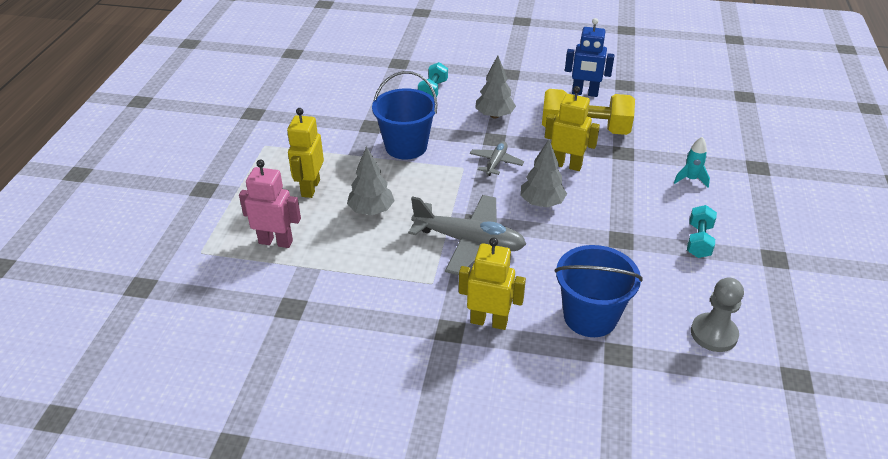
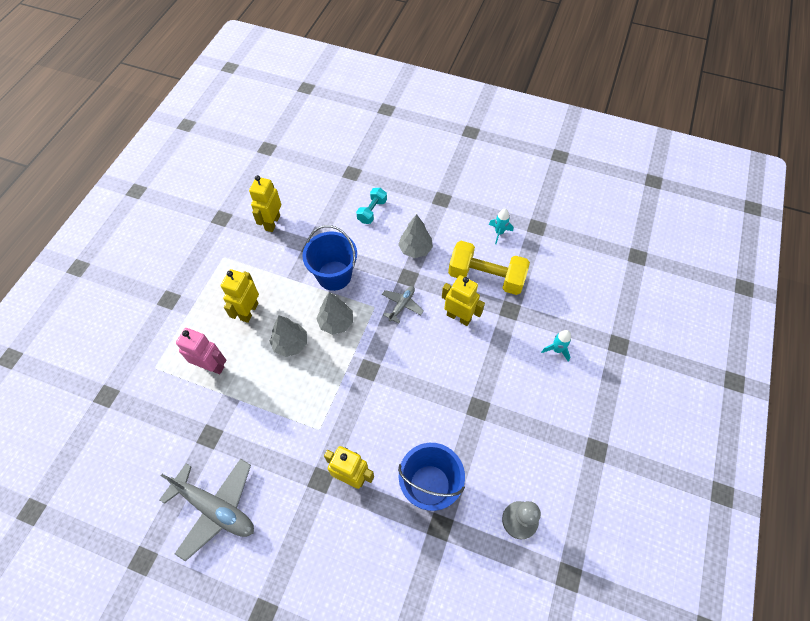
camera: 10 degrees right, 20 degrees up
(317, 111) = (272, 223): none -> yellow robot
(469, 242) = (358, 390): grey plane -> grey plane (215, 508)
(541, 203) = (426, 357): grey tree -> grey tree (336, 322)
(585, 93) = (499, 233): blue robot -> turquoise rocket
(698, 241) = (540, 420): turquoise dumbbell -> none

